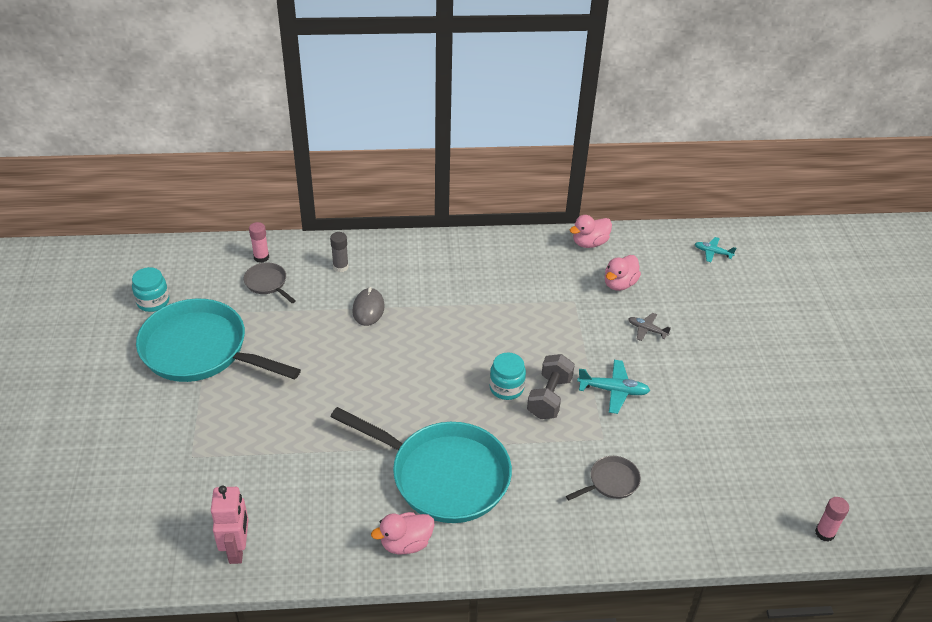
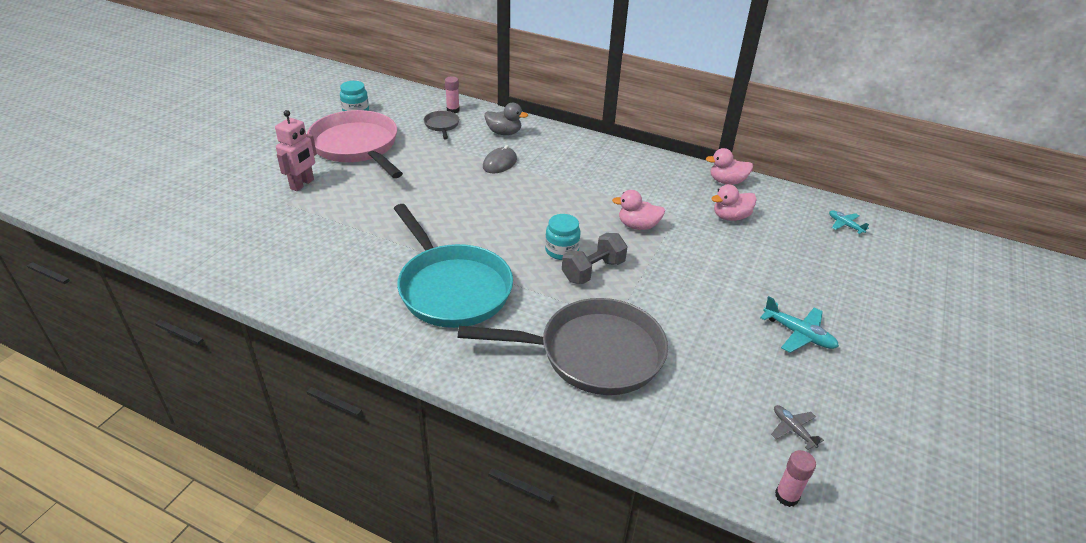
camera: 30 degrees right, 5 degrees down
(200, 350) = (357, 147): turquoise pan -> pink pan
(237, 549) = (254, 270): pink robot -> pink robot (302, 184)
(340, 267) = (504, 133): grey glue stick -> grey duck
(406, 543) = (376, 320): pink duck -> pink duck (638, 226)
(611, 482) = (593, 353): grey pan -> grey pan, size x2.34
(613, 390) = (657, 288): turquoise plane -> turquoise plane (798, 334)
(647, 330) = (729, 257): grey plane -> grey plane (793, 429)

